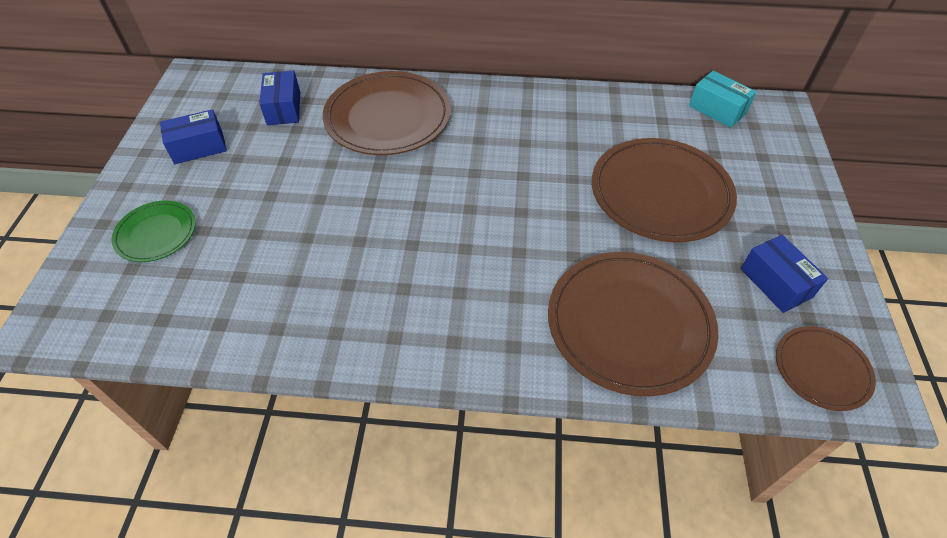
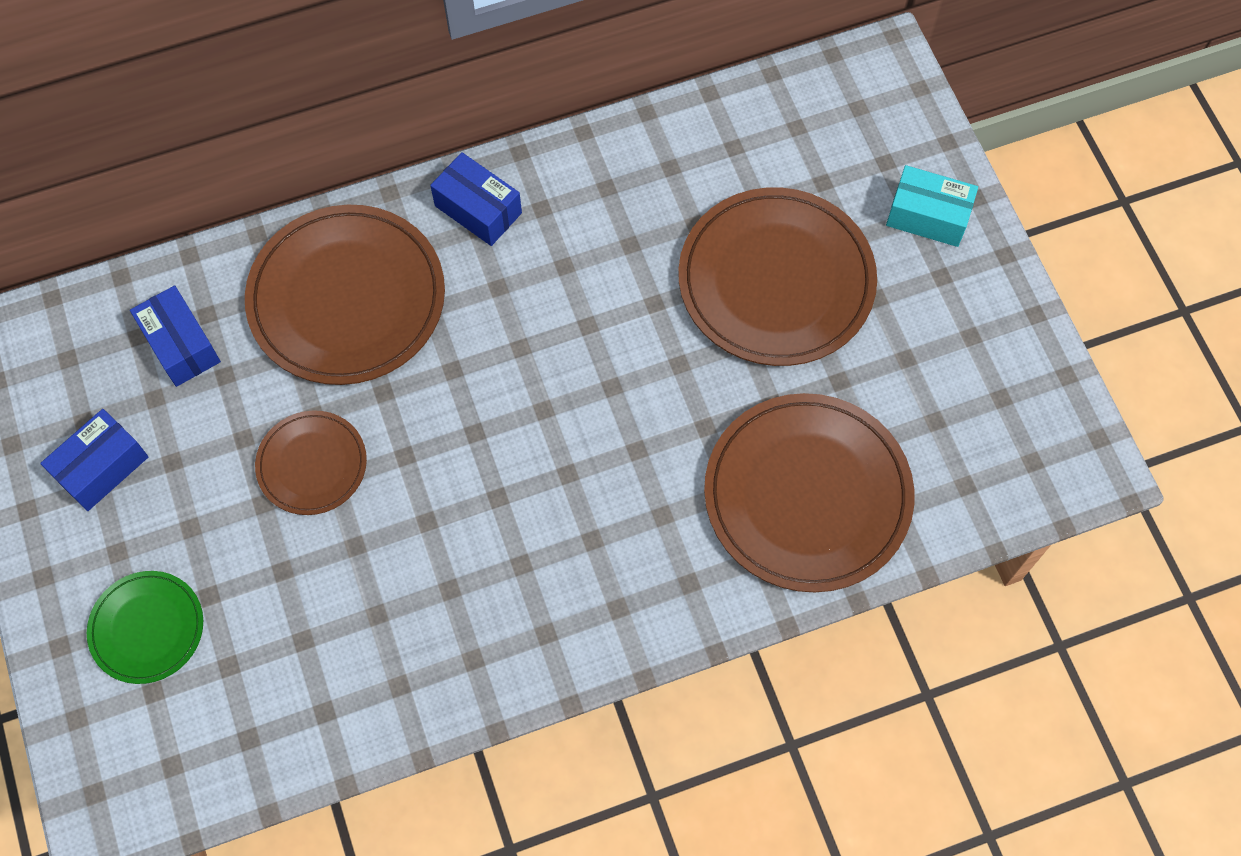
camera: 25 degrees left, 15 degrees up
(717, 109) = (801, 96): turquoise box -> turquoise box (927, 216)
(775, 283) = (953, 364): blue box -> blue box (478, 209)
(822, 369) = (1031, 461): brown plate -> brown plate (312, 464)

